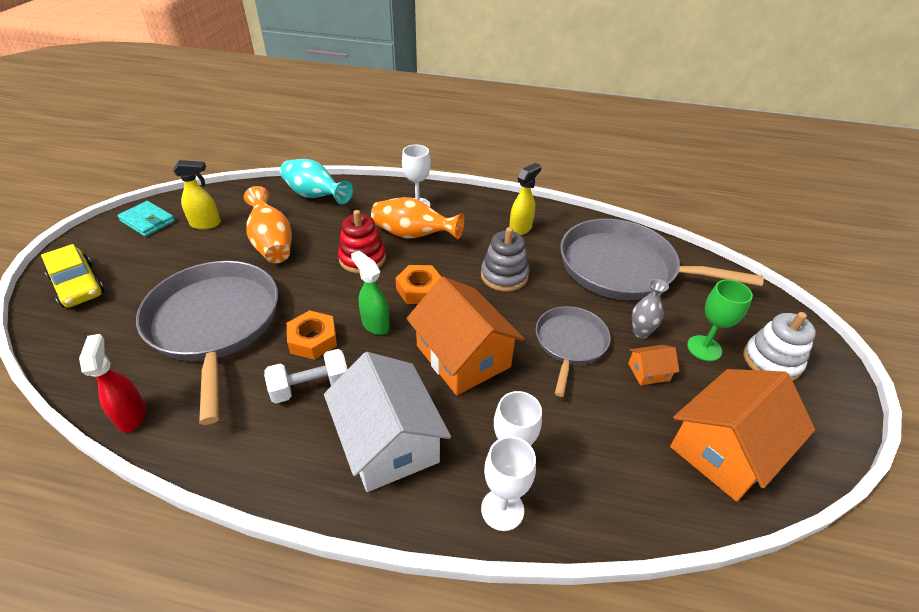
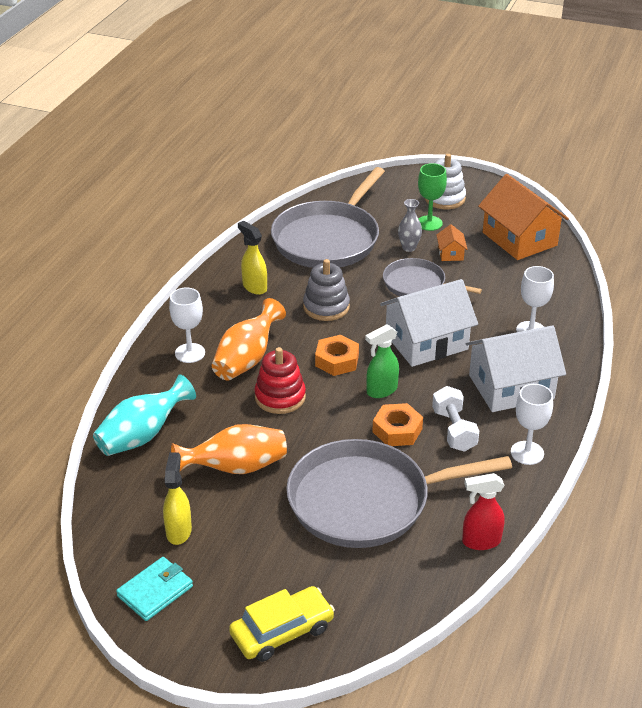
camera: 80 degrees left, 5 degrees down
(463, 356) = (426, 342): orange house -> white house
(502, 509) = (565, 338): white goblet -> white goblet (527, 453)

